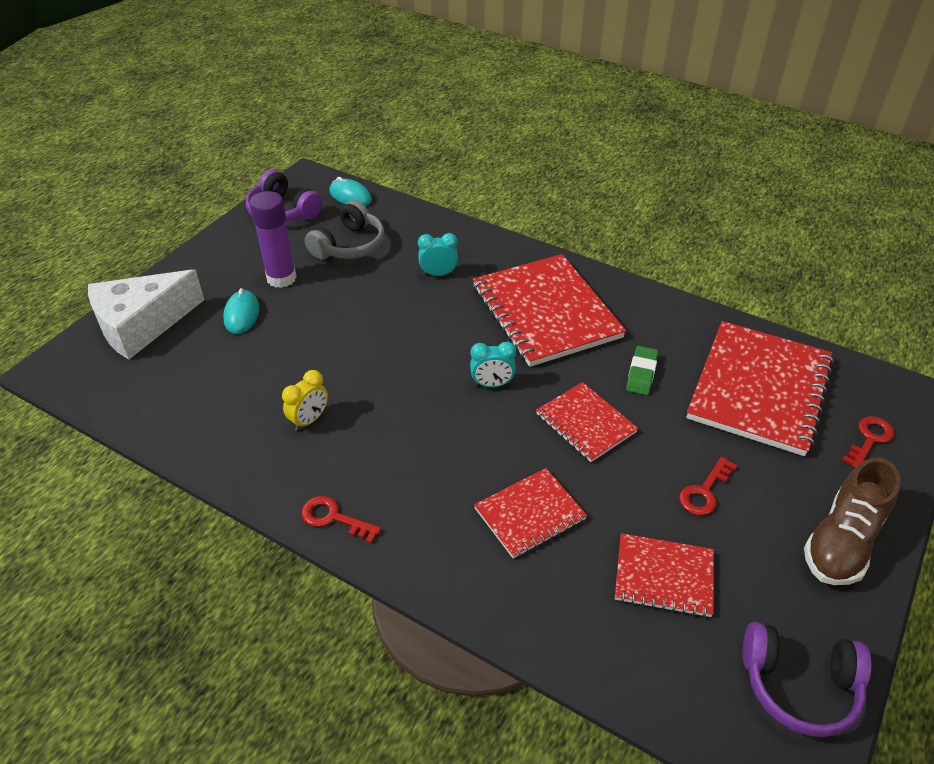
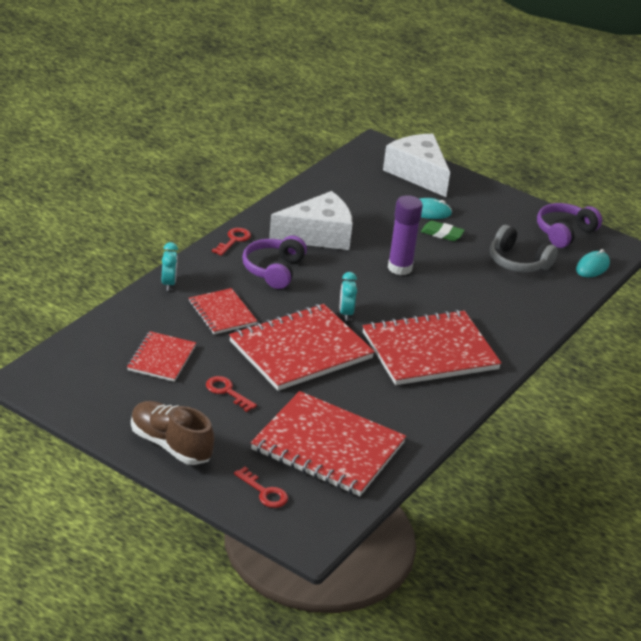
camera: 90 degrees right, 10 degrees down
(281, 278) = (472, 229): purple glue stick -> purple glue stick (400, 268)
(309, 420) = (318, 235): yellow clock -> white cheese
(438, 274) = (480, 302): turquoise clock -> turquoise clock (168, 283)
(585, 423) = (300, 350): red notebook -> red notebook, size x1.85
(641, 373) = (351, 387): green eraser -> green eraser (442, 234)
(799, 685) = (72, 394): purple headphones -> purple headphones (274, 270)

